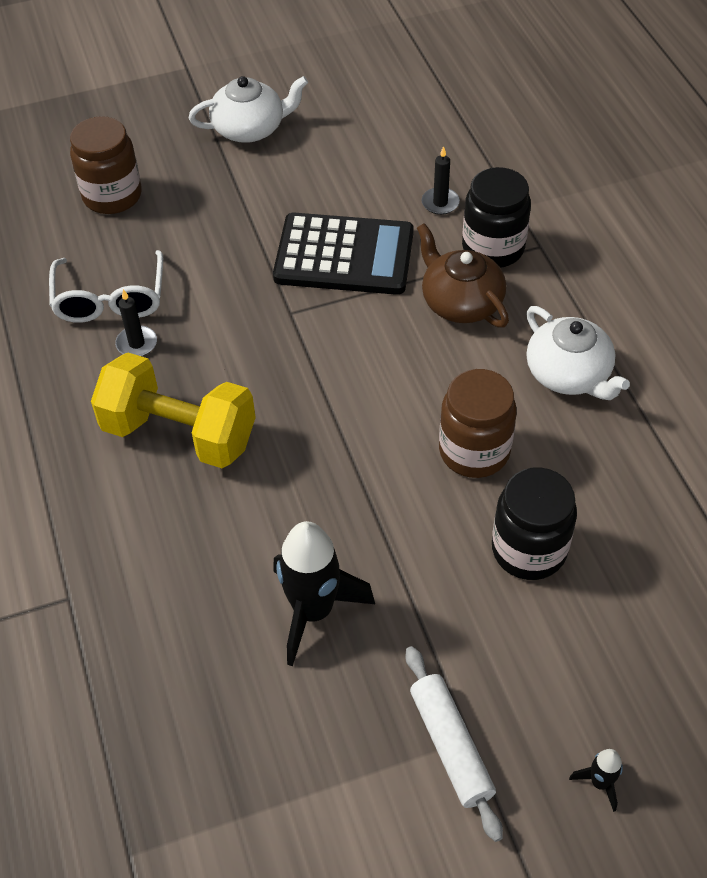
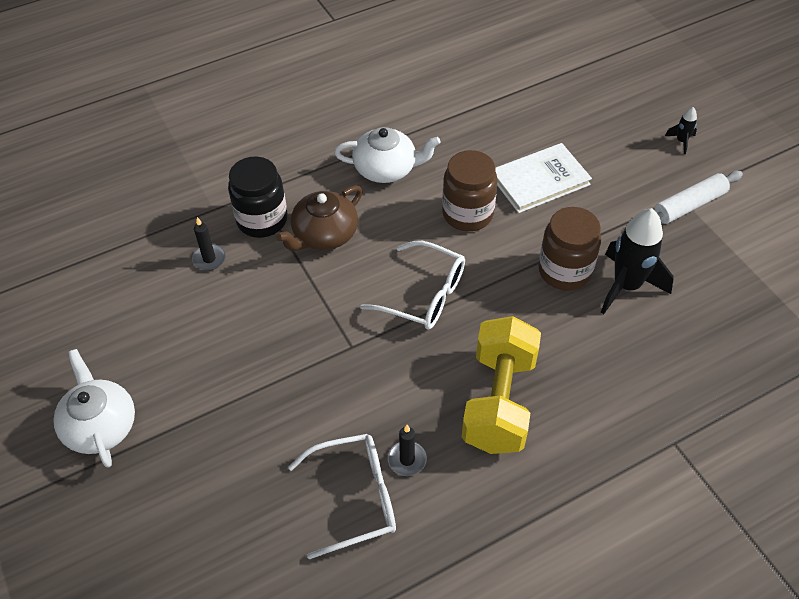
camera: 100 degrees left, 0 degrees up
(112, 196) = (206, 536): brown jar -> brown jar (564, 271)
(344, 255) = (279, 318): black calculator -> none
(347, 386) = (424, 295): none -> white glasses
(529, 550) = (539, 180): black jar -> white book
(569, 374) = (386, 169): white teapot -> white teapot turned 45 degrees clockwise

